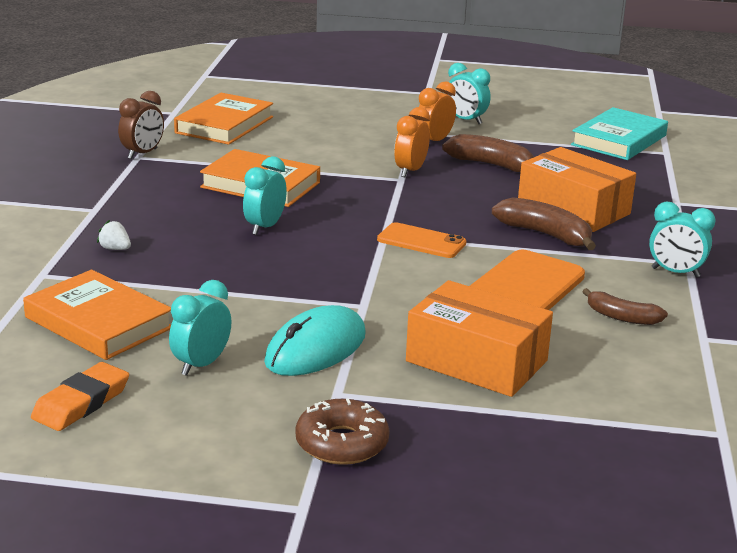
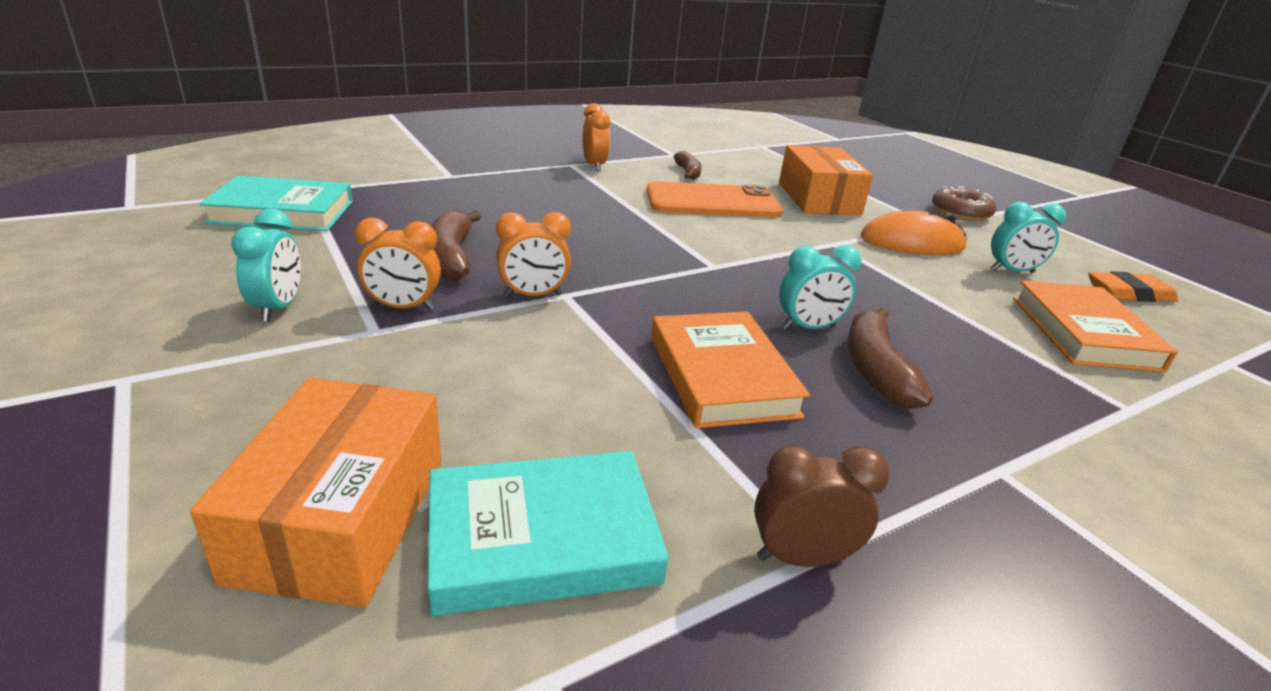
camera: 130 degrees left, 5 degrees up
(115, 249) = (1013, 393): white strawberry -> none
(224, 125) = (542, 539): orange book -> turquoise book
(315, 349) = (912, 243): turquoise mouse -> orange mouse
(421, 241) = (696, 248): orange phone -> none
(545, 234) = (597, 208): brown banana -> brown banana (875, 370)
(573, 209) = (523, 206): orange box -> orange box (342, 517)
(675, 272) = (594, 166): turquoise clock -> orange clock

